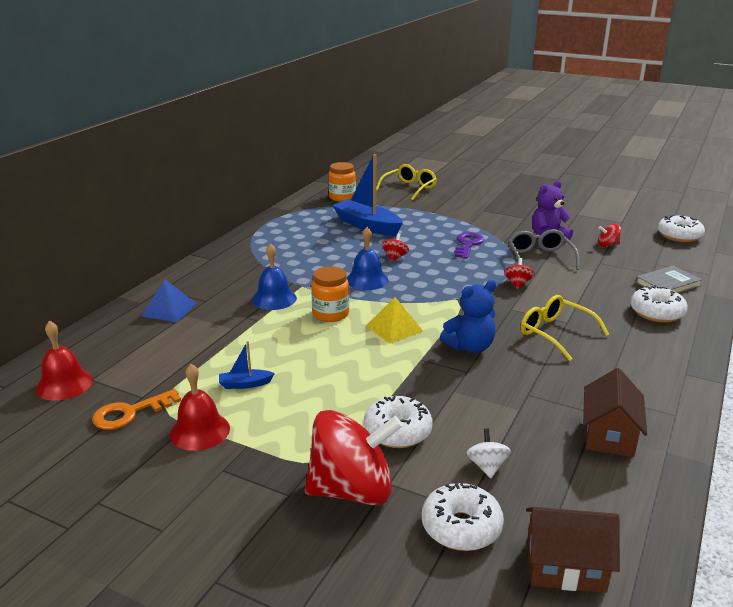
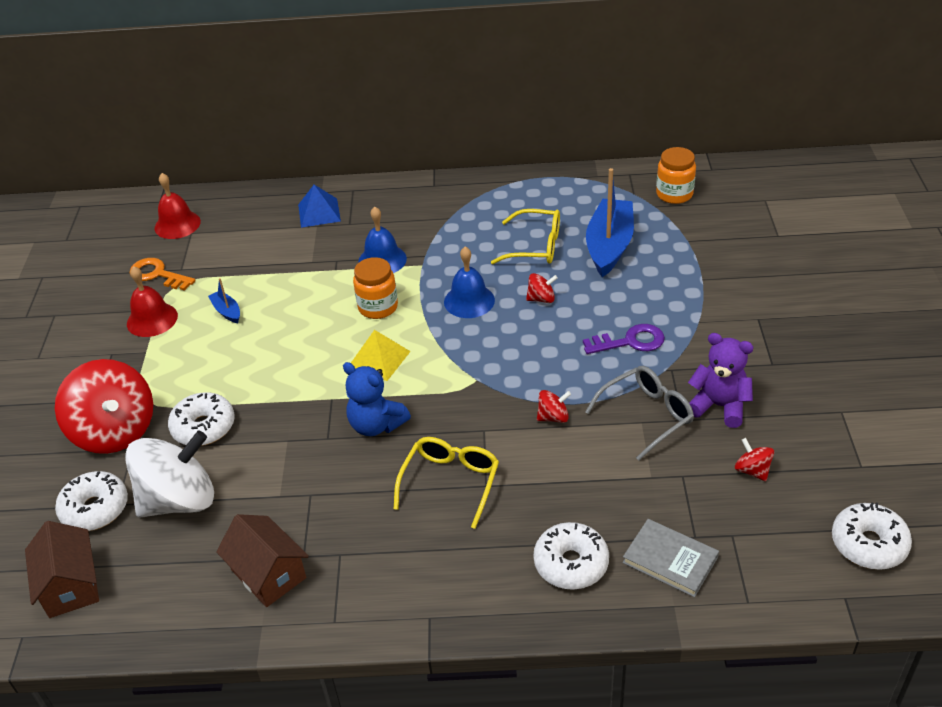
camera: 65 degrees right, 15 degrees up
(409, 188) = (764, 231): yellow glasses -> yellow glasses (536, 246)
(487, 466) = (179, 500): white spinning top -> white spinning top, size x2.35
(609, 435) = (268, 574): brown house -> brown house turned 60 degrees clockwise

